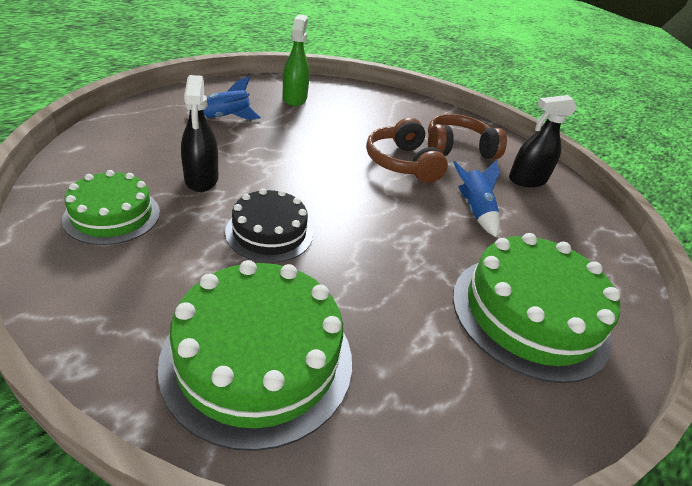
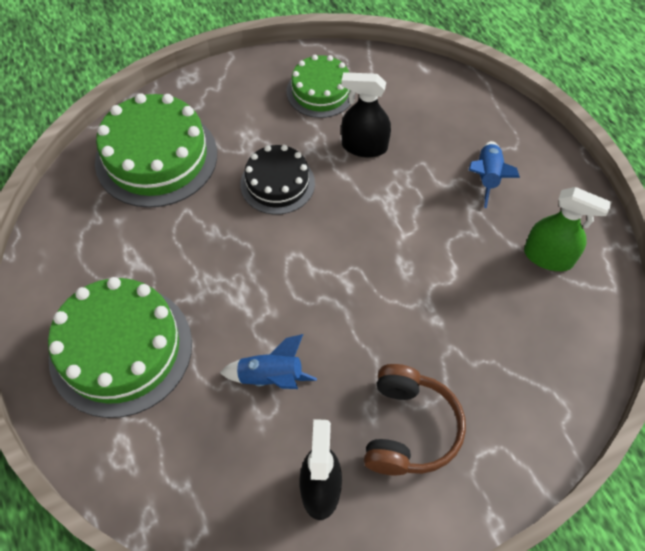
camera: 115 degrees right, 20 degrees up
(402, 163) = (377, 336): brown headphones -> none

